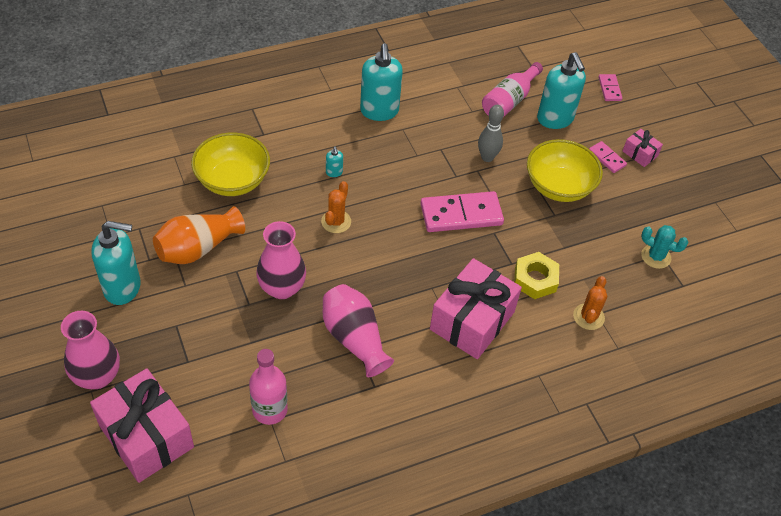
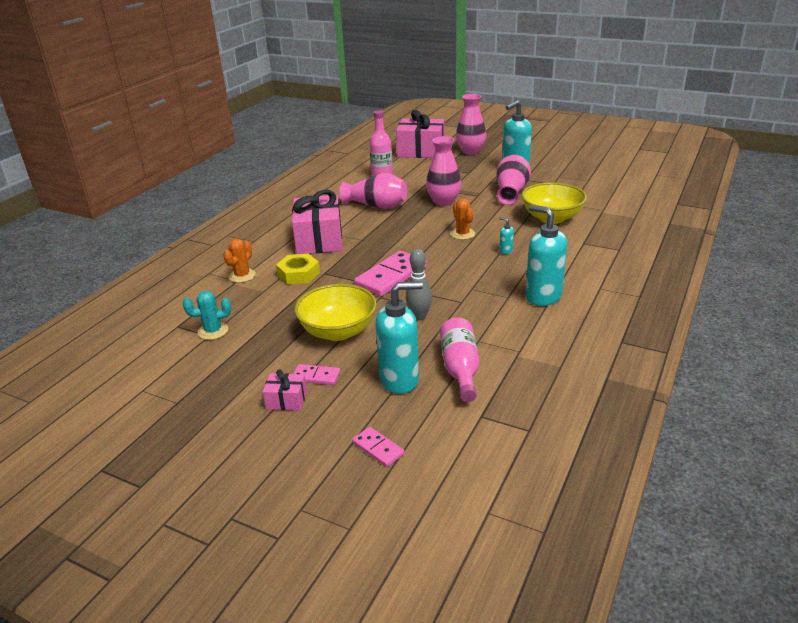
camera: 145 degrees right, 20 degrees down
(198, 248) = (511, 192): orange vase -> pink vase
(555, 119) = (400, 380): turquoise soap dispenser -> turquoise soap dispenser turned 135 degrees clockwise
(588, 317) = (242, 276): orange cactus -> orange cactus turned 45 degrees clockwise

